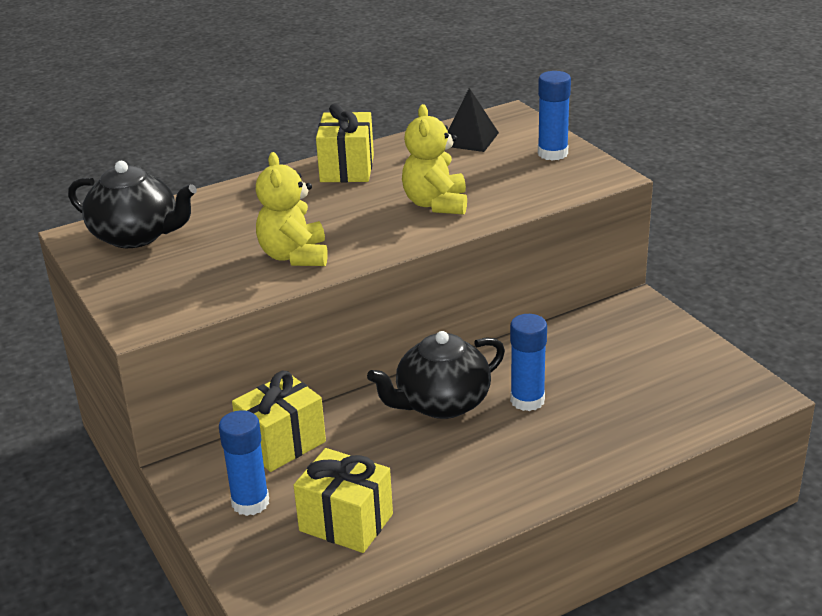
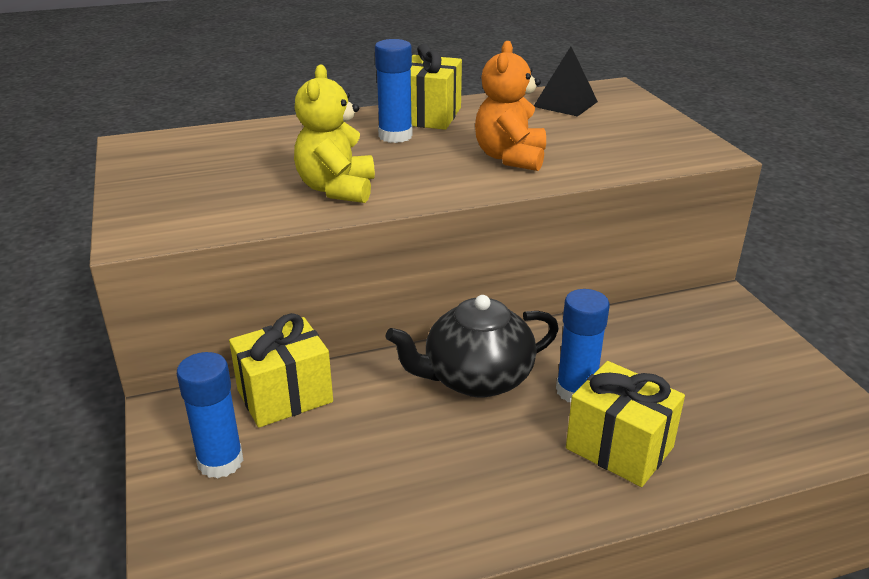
camera: 10 degrees right, 0 degrees up
(136, 236) = (187, 151): black teapot -> none
(346, 522) = (318, 509): yellow gift -> yellow gift (619, 448)
(436, 204) = (510, 158): yellow teddy bear -> orange teddy bear
(552, 153) = (651, 125): blue glue stick -> blue glue stick (395, 136)

